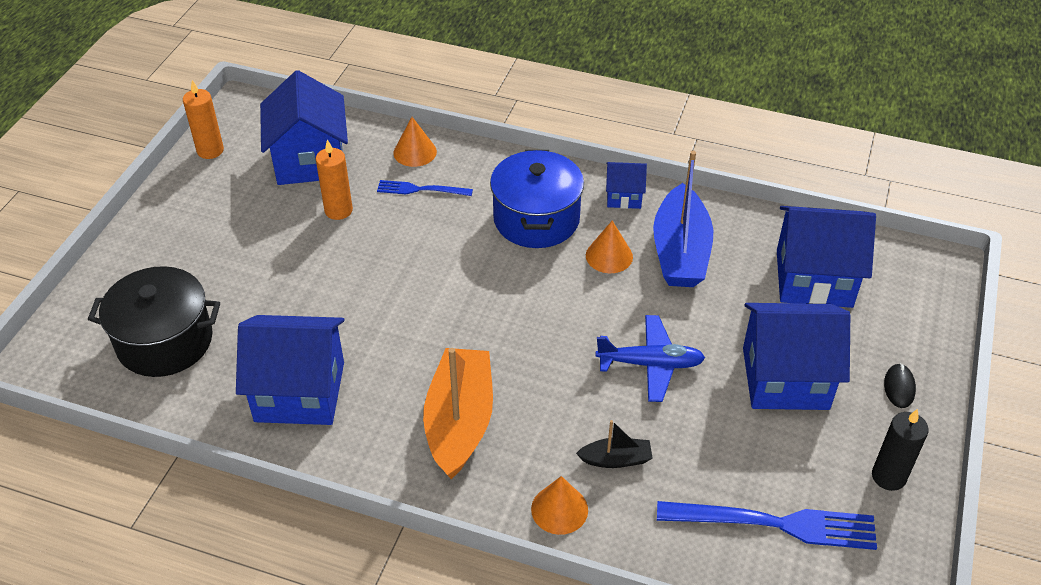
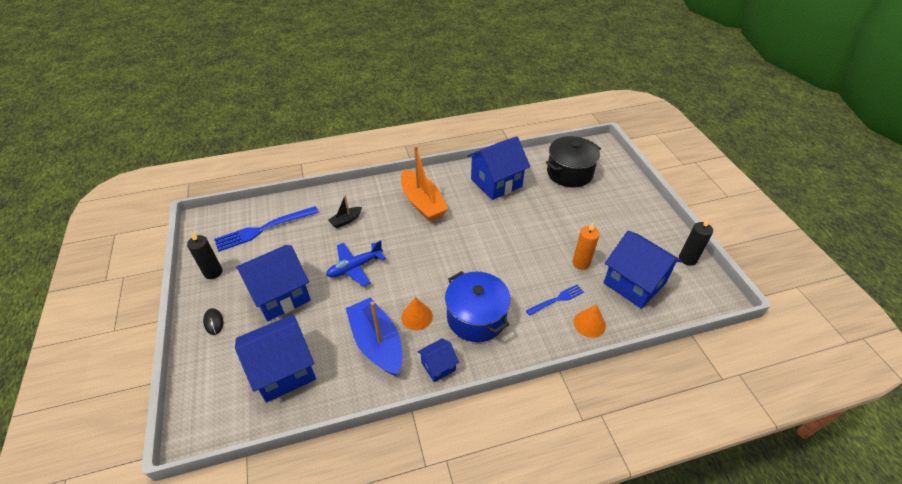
camera: 145 degrees right, 0 degrees up
(210, 150) = (687, 259): orange candle -> black candle
(559, 509) = (357, 194): orange cone -> none

